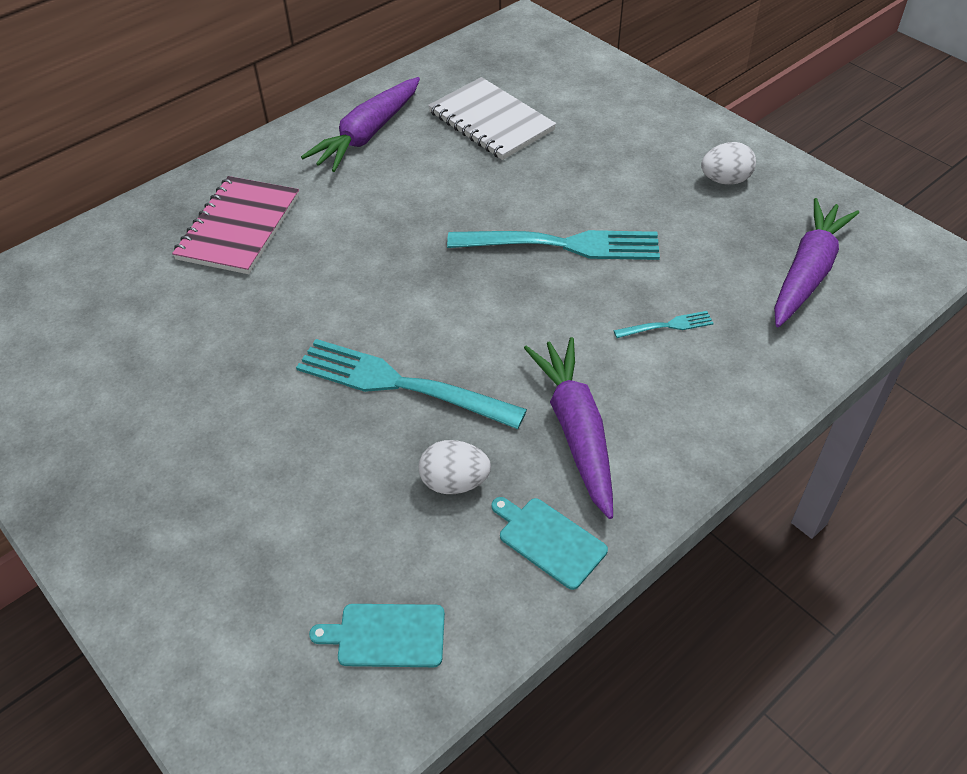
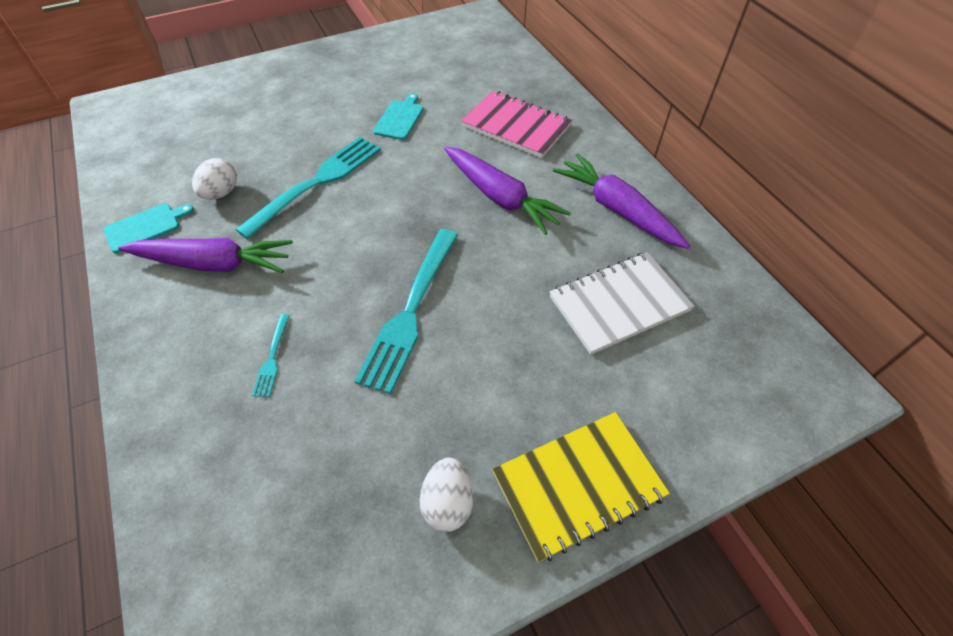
camera: 105 degrees right, 5 degrees up
(386, 635) = (149, 149): turquoise cutting board -> turquoise cutting board (400, 118)
(670, 123) = (578, 484): none -> yellow notebook
(807, 272) = (264, 521): purple carrot -> purple carrot (500, 197)

